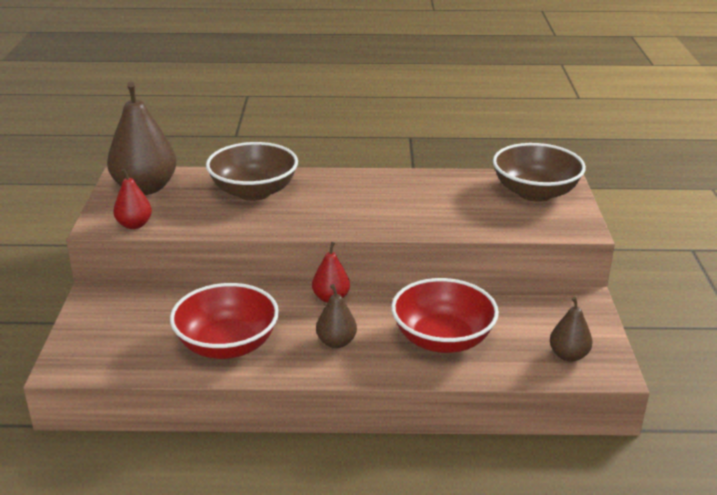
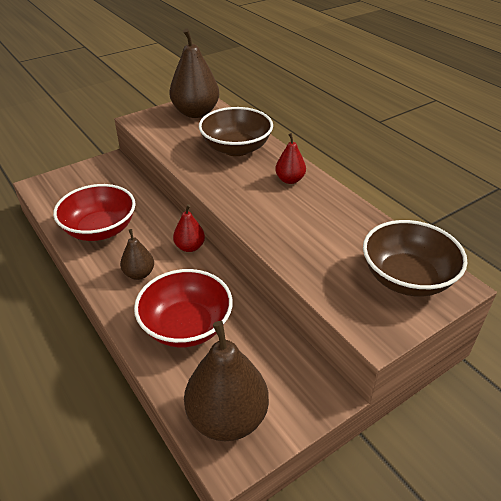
camera: 55 degrees right, 10 degrees up
(134, 225) = (149, 129): red pear -> red pear (290, 180)
(568, 355) = (227, 418): brown pear -> brown pear, size x1.92

